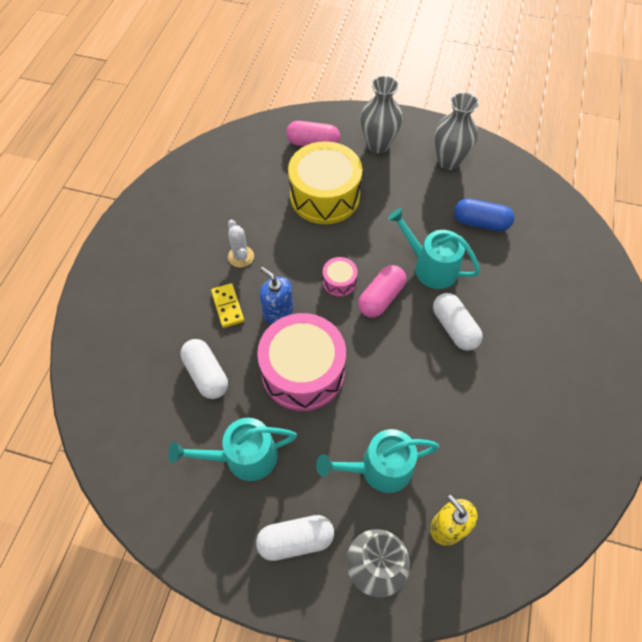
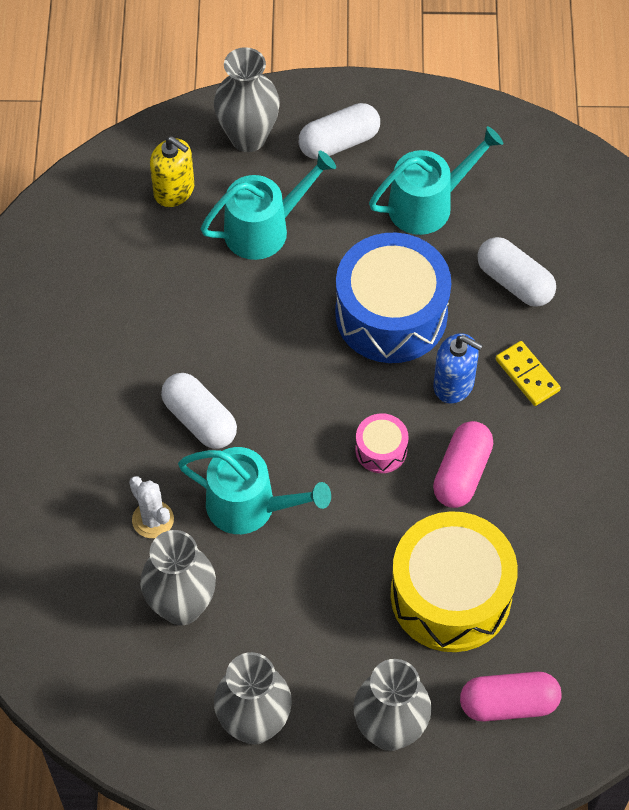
camera: 165 degrees right, 0 degrees up
(241, 256) = (542, 454): white cactus -> white cactus (153, 520)
(303, 371) = (391, 314): pink drum -> blue drum
(381, 298) = (313, 439): pink capsule -> pink capsule (461, 473)
(480, 223) = (182, 606): blue capsule -> grey vase

